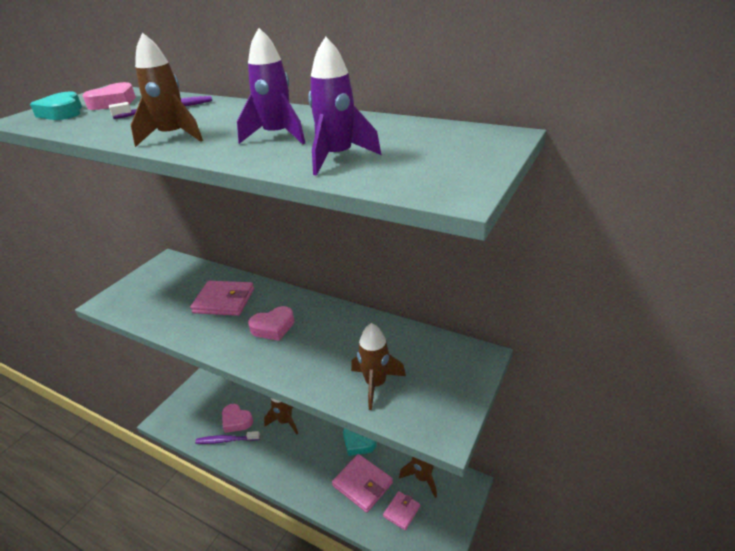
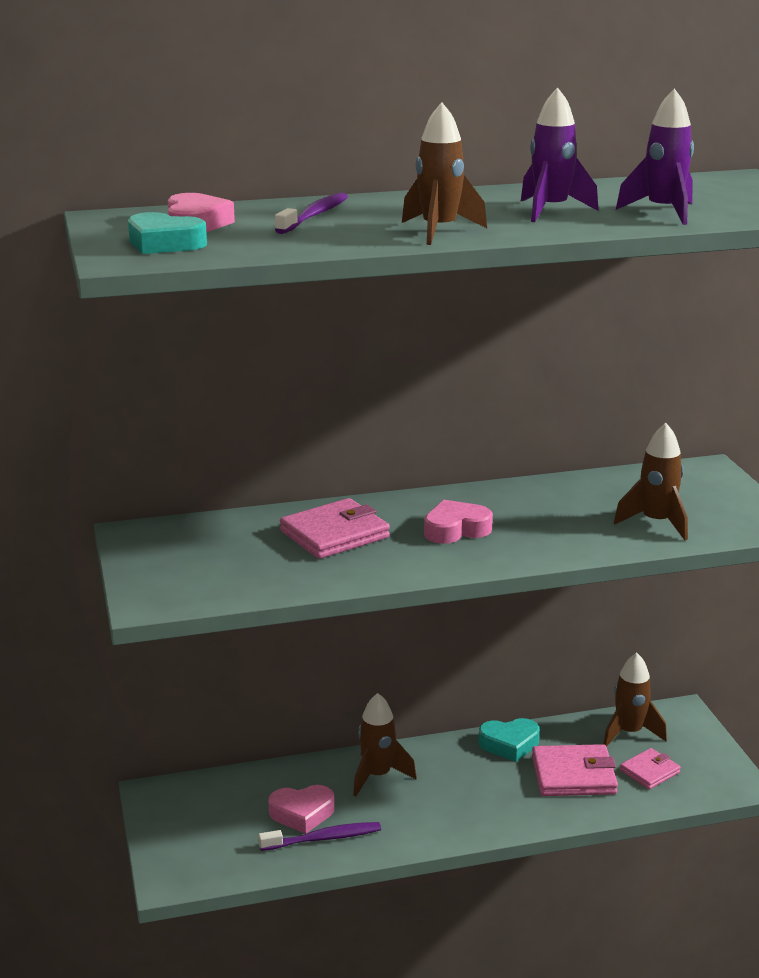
camera: 45 degrees left, 10 degrees down
(226, 440) = (323, 838): purple toothbrush -> purple toothbrush turned 150 degrees counterclockwise
(273, 327) = (456, 529): pink heart -> pink heart turned 135 degrees counterclockwise
(401, 511) = (650, 771): pink wallet -> pink wallet turned 60 degrees clockwise

